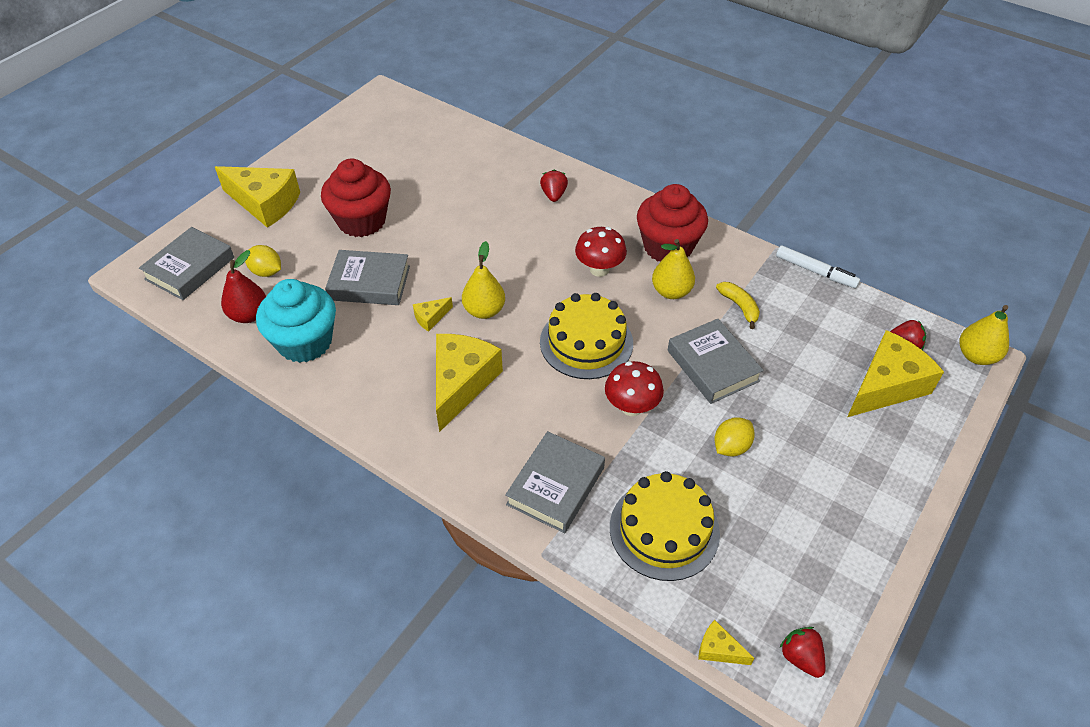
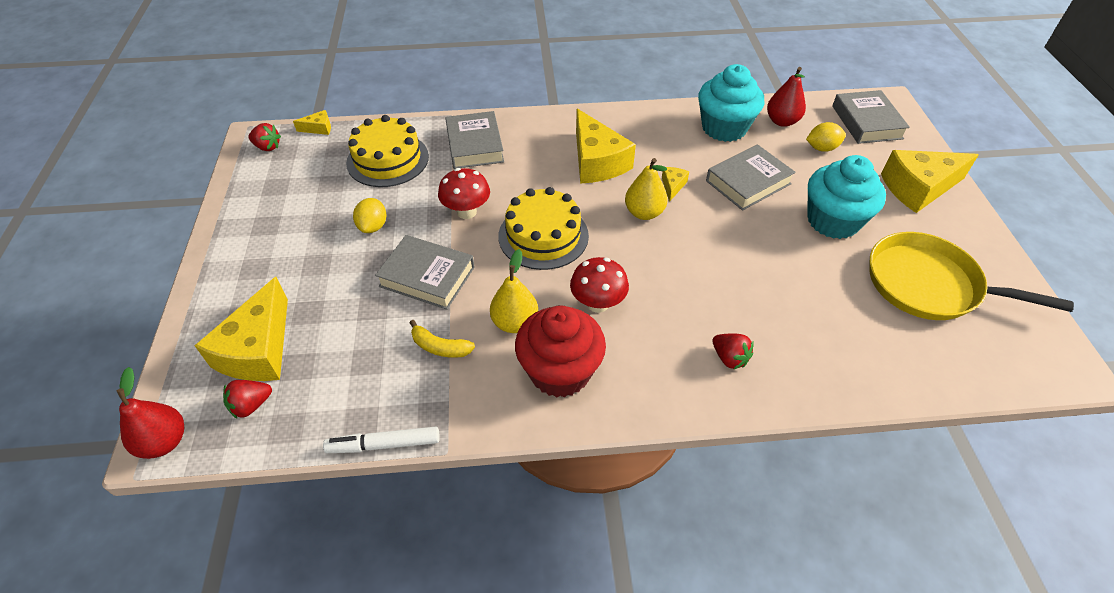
camera: 140 degrees right, 0 degrees up
(362, 221) = (833, 221): red cupcake -> turquoise cupcake
(376, 158) = (928, 284): none -> yellow pan
(976, 356) = (164, 442): yellow pear -> red pear

